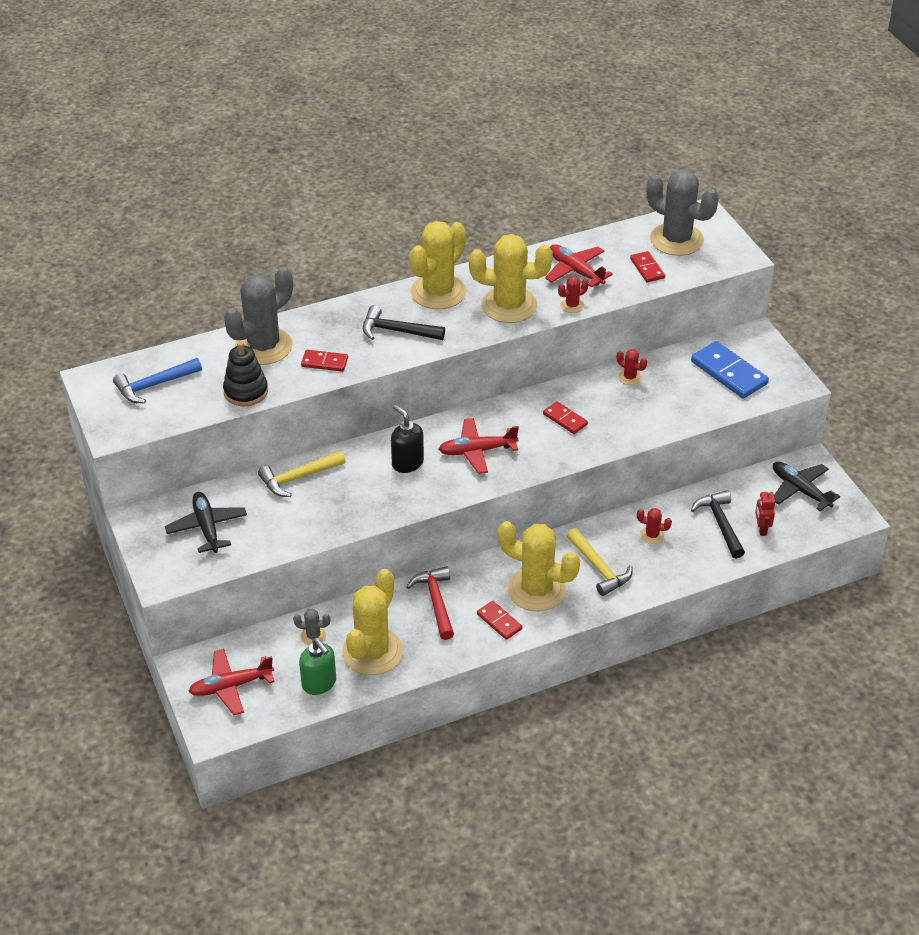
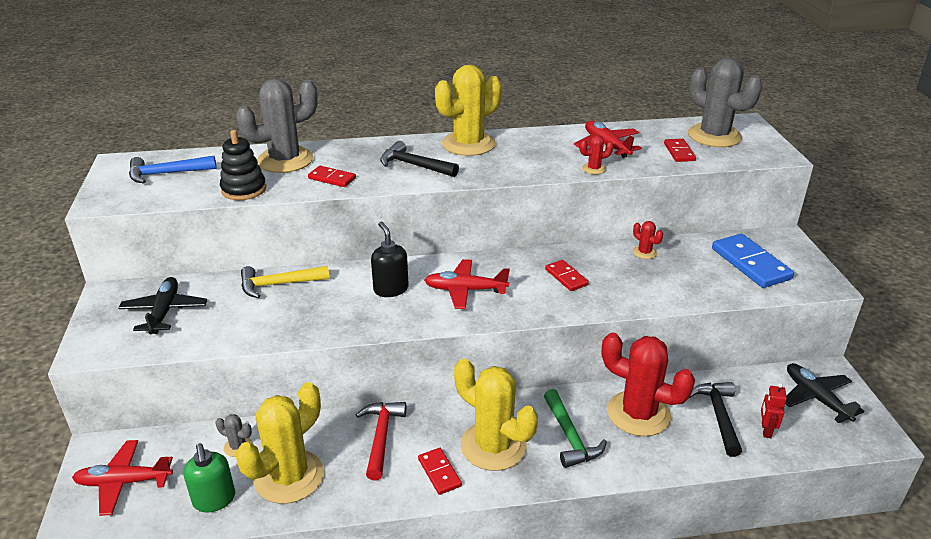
camera: 15 degrees right, 10 degrees down
(509, 305) = (531, 161): yellow cactus -> none
(599, 568) = (570, 437): yellow hammer -> green hammer
(652, 535) = (638, 413): red cactus -> red cactus, size x2.36

